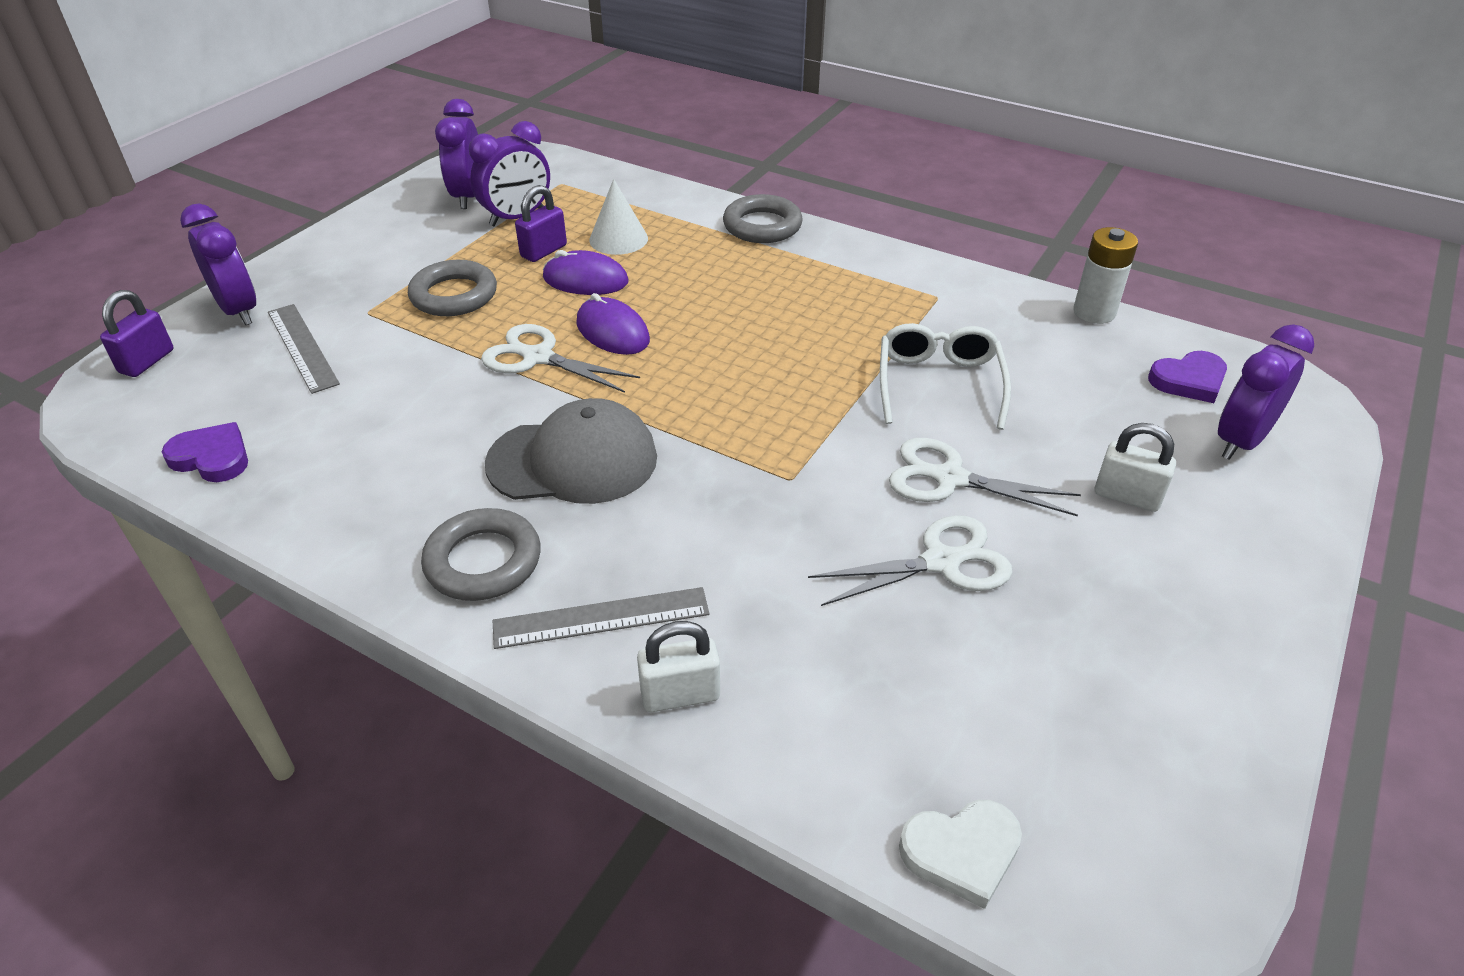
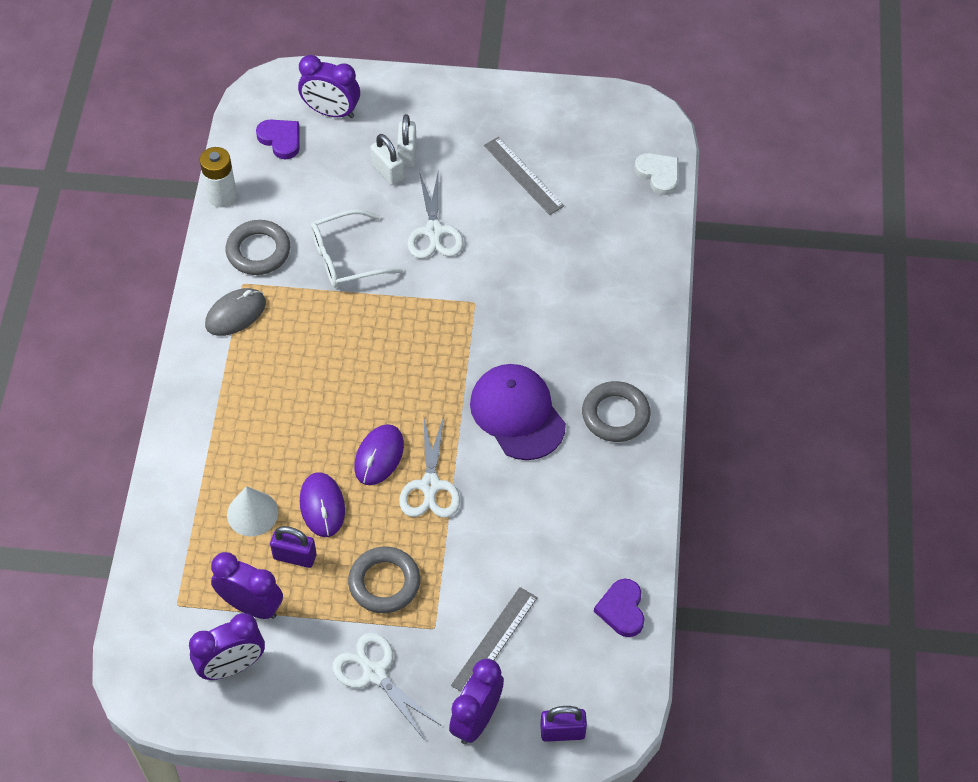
camera: 115 degrees left, 15 degrees up
(573, 461) = (517, 414): grey cap -> purple cap
(601, 618) = (620, 344): grey ruler -> grey ruler (523, 175)
(680, 695) = (644, 293): white padlock -> white padlock (388, 172)
(762, 226) = (187, 423): grey ring -> grey ring (258, 251)
(893, 283) = (235, 314): none -> grey mouse
(940, 562) = (502, 219): white scissors -> white scissors (375, 674)

